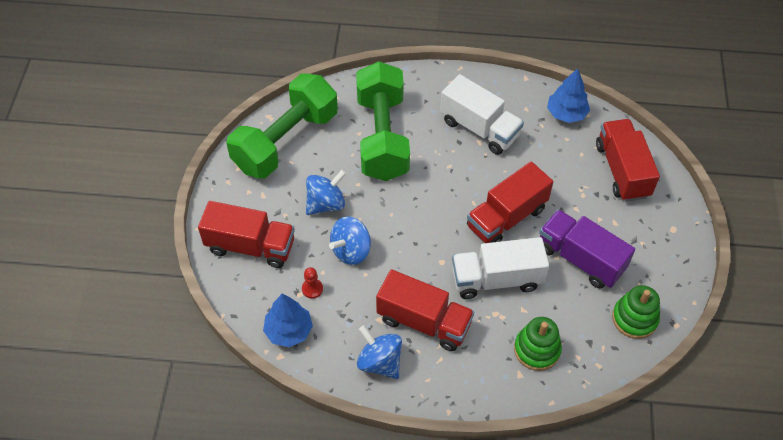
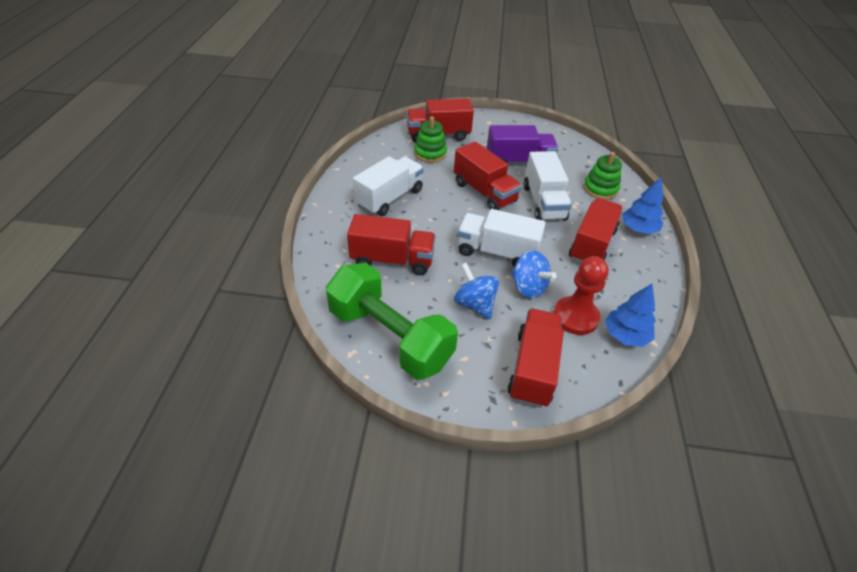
camera: 90 degrees left, 10 degrees down
(312, 289) = (575, 317): red pawn -> red pawn, size x2.15
(380, 362) = (637, 273): blue spinning top -> none
(382, 137) = (392, 260): green dumbbell -> red truck
(401, 225) = (496, 252): none -> white truck
(566, 113) = (380, 152): blue tree -> blue tree (638, 229)
(580, 259) = (519, 162): purple truck -> purple truck turned 135 degrees counterclockwise
(634, 318) = (564, 146): green stacking toy -> green stacking toy (430, 153)

